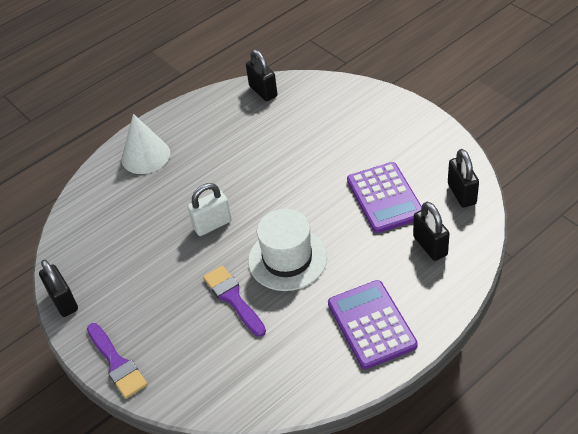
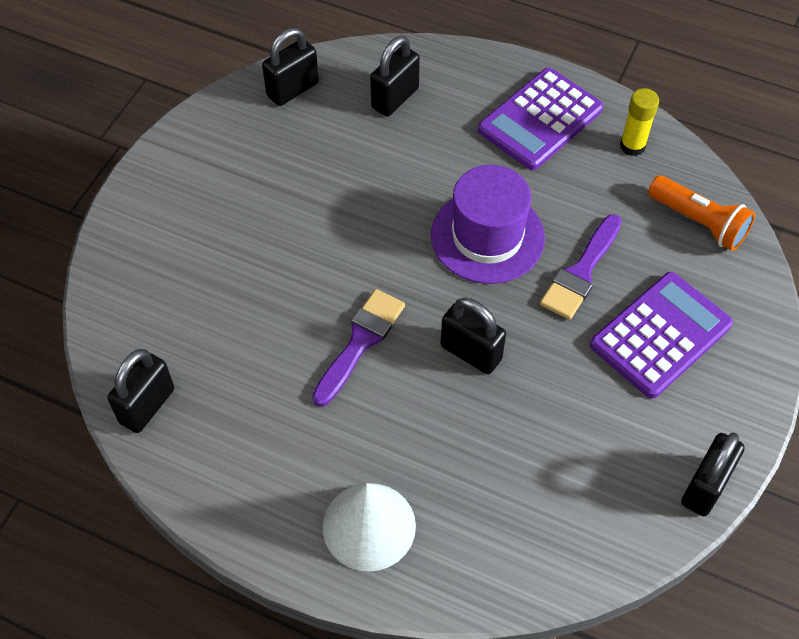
camera: 120 degrees left, 10 degrees up
(117, 363) = (751, 361): purple brush -> purple brush (360, 342)
(212, 224) = (471, 352): white padlock -> black padlock
(232, 385) = (699, 222): none -> orange flashlight
(287, 259) = (487, 236): white hat -> purple hat
(319, 373) = (632, 146): none -> yellow glue stick
(385, 198) = (332, 165): purple calculator -> purple calculator (660, 335)

